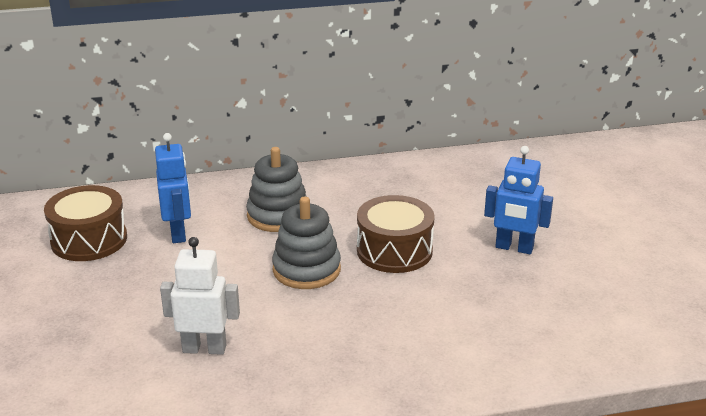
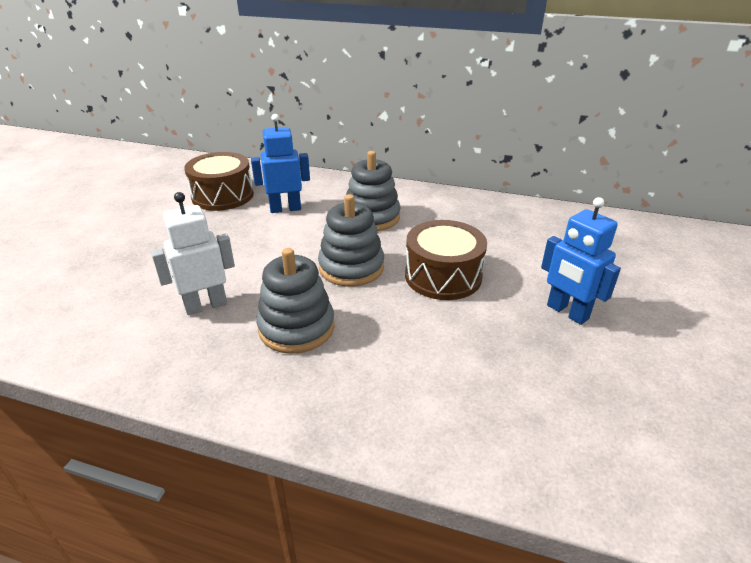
camera: 30 degrees right, 5 degrees up
(178, 233) = (285, 209): blue robot -> blue robot turned 120 degrees counterclockwise
(204, 348) = (206, 305): white robot -> white robot turned 60 degrees counterclockwise
(310, 336) = (296, 327): none -> grey stacking toy

